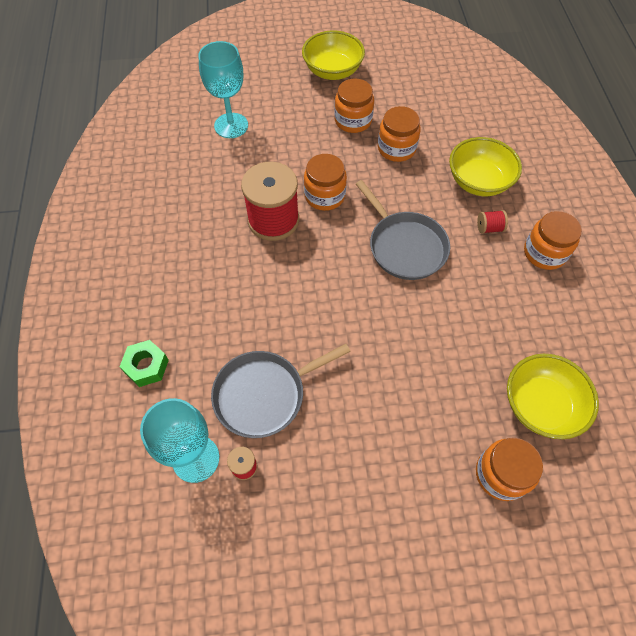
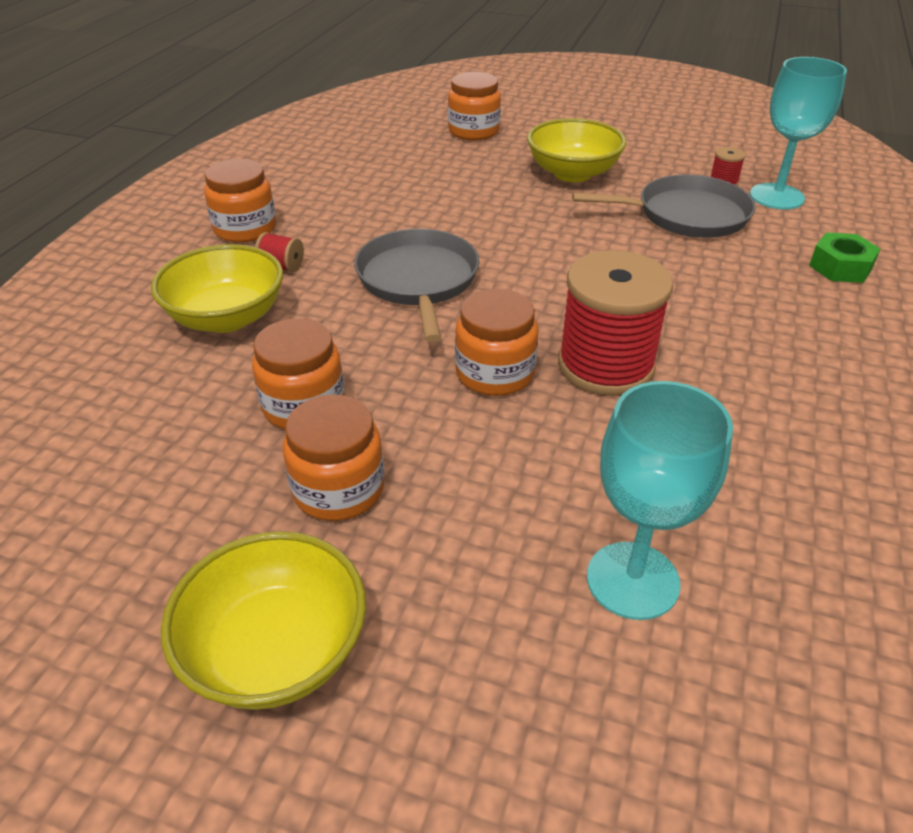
camera: 155 degrees left, 20 degrees down
(540, 405) = (395, 149): yellow bowl -> yellow bowl (572, 173)

